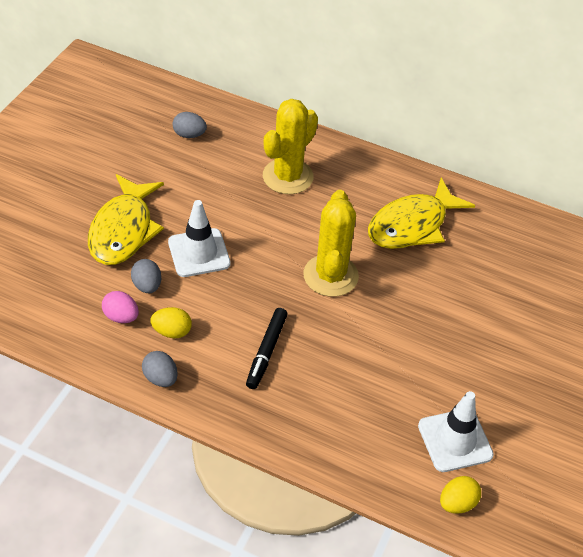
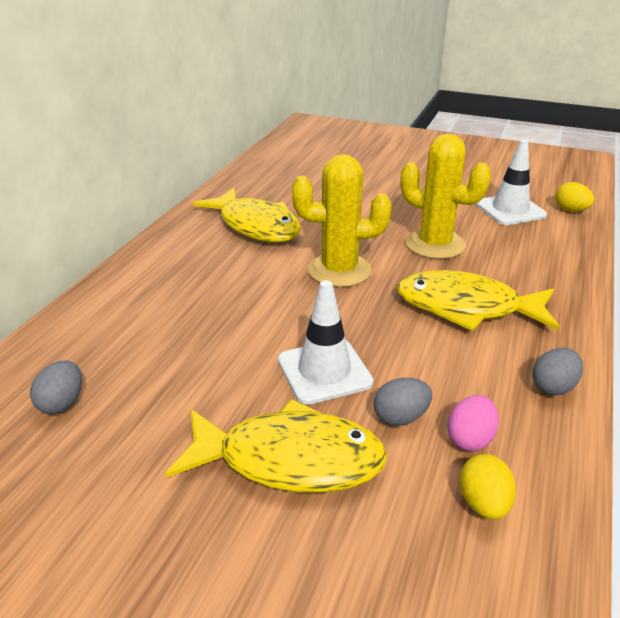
camera: 90 degrees left, 15 degrees down
(172, 332) = (473, 384): yellow egg -> yellow egg (483, 503)
(266, 351) = (467, 307): black marker -> yellow fish
(288, 177) = (173, 304): yellow cactus -> yellow cactus (435, 244)

